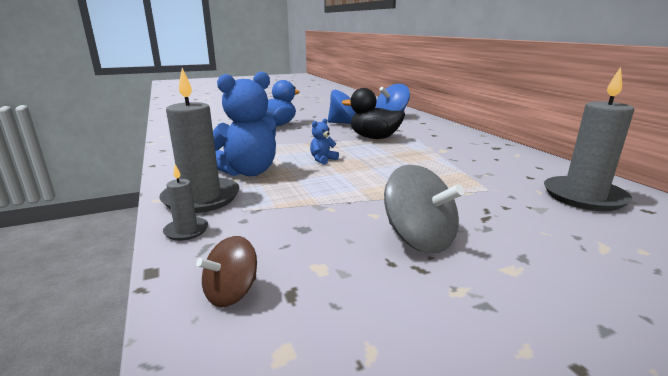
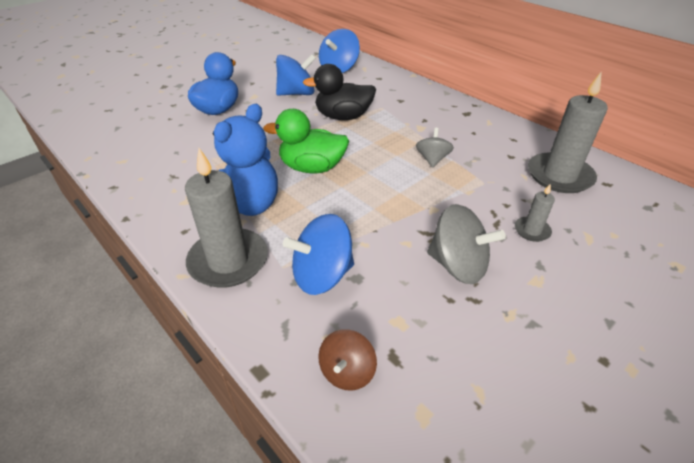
camera: 20 degrees left, 20 degrees up
(186, 231) = (250, 311): grey candle -> grey candle (532, 231)
(272, 221) = (322, 275): none -> blue spinning top
(322, 159) = (312, 168): blue teddy bear -> green duck
(441, 169) = (432, 159): none -> grey spinning top

